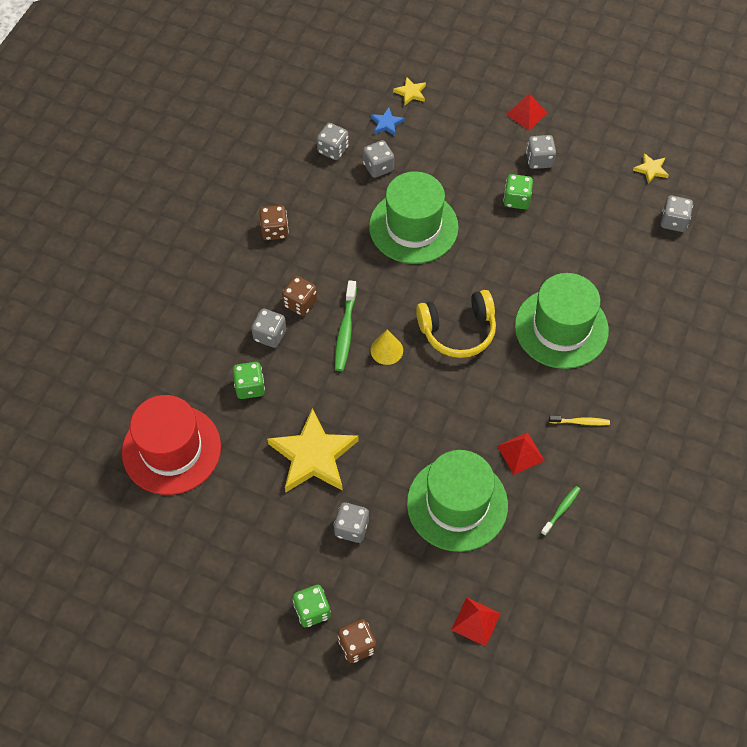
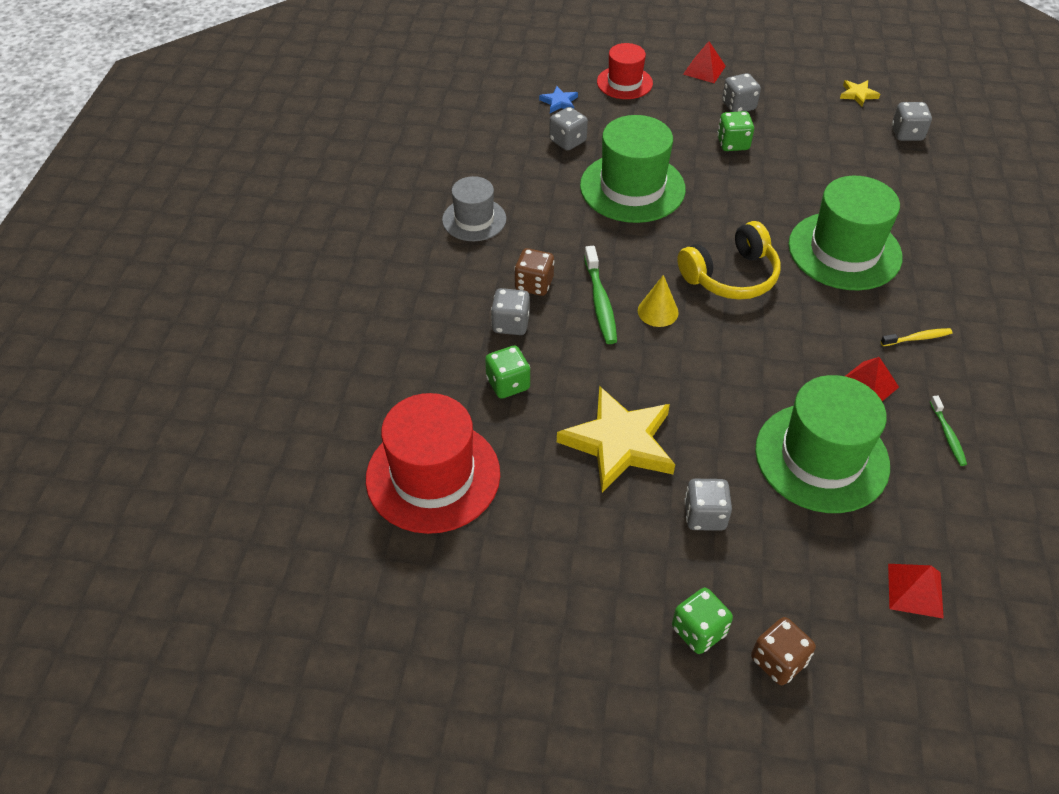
camera: 15 degrees left, 10 degrees down
(274, 230) = (474, 219): brown dice -> grey hat
(333, 150) = (510, 134): grey dice -> none
(410, 93) = (573, 72): yellow star -> none
(450, 113) = (624, 82): none -> red hat
(561, 510) = (947, 435): green toothbrush -> green toothbrush turned 150 degrees clockwise

